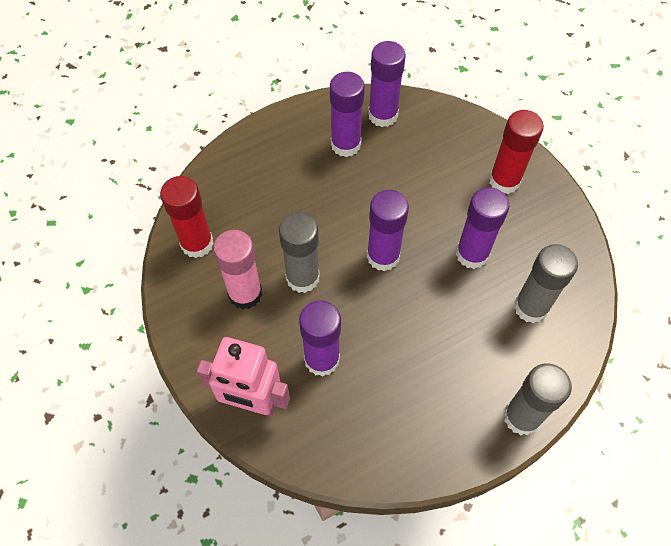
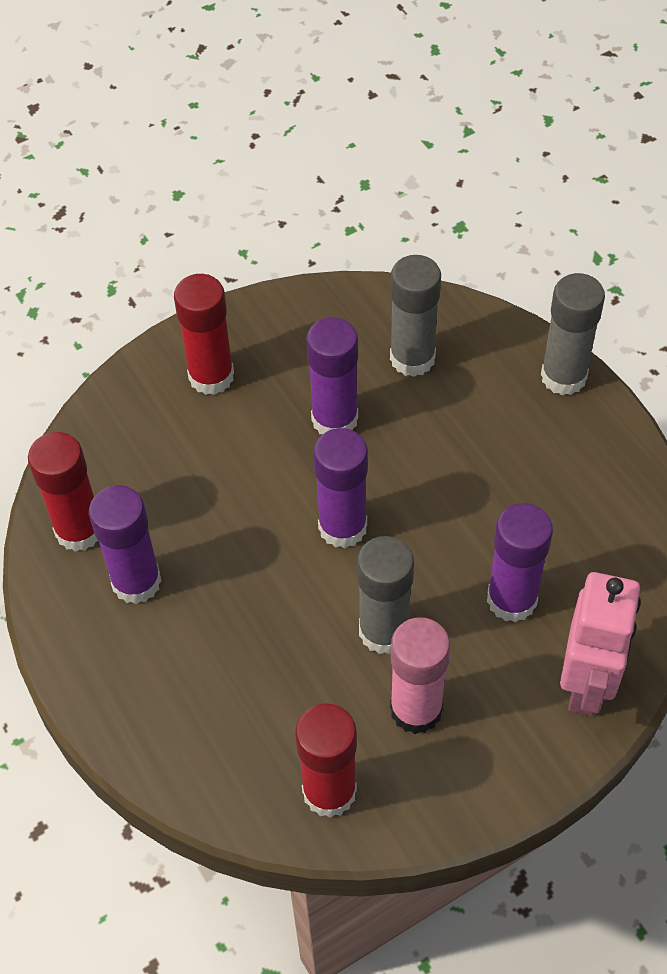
camera: 90 degrees left, 5 degrees down
(383, 115) = (79, 530): purple glue stick -> red glue stick

